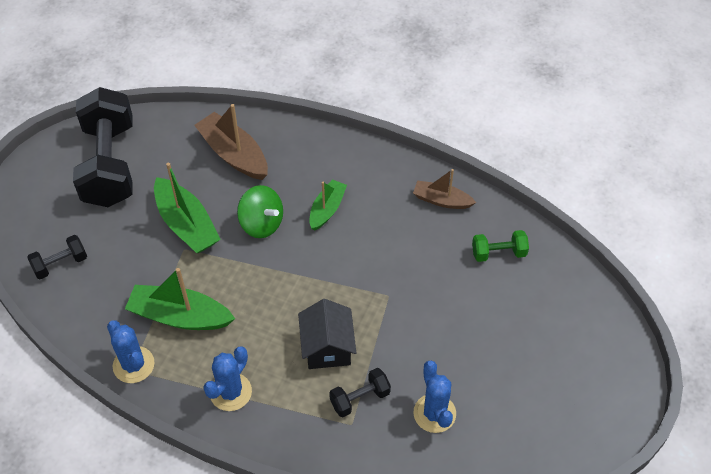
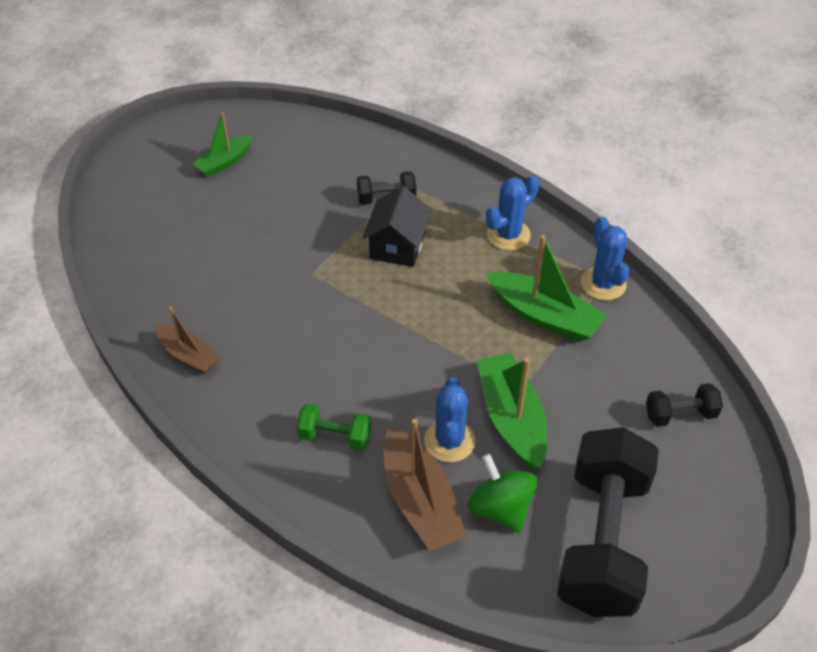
camera: 160 degrees left, 5 degrees down
(261, 223) = (417, 391): green spinning top -> green spinning top (500, 508)
(327, 209) = (330, 385): green boat -> green boat (224, 162)
(434, 413) = (325, 171): blue cactus -> blue cactus (449, 441)
(498, 253) = (168, 281): green dumbbell -> green dumbbell (335, 436)

